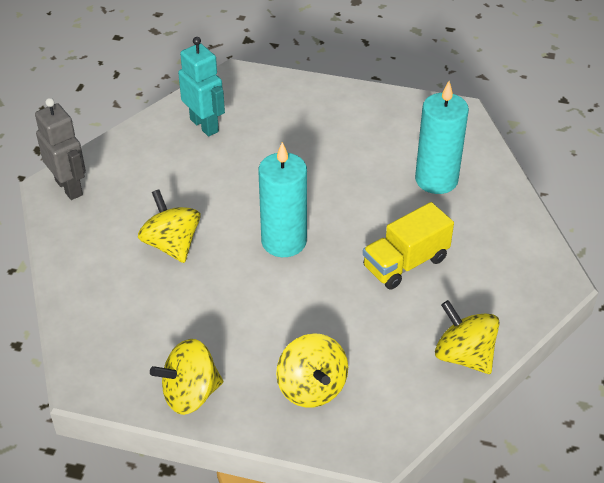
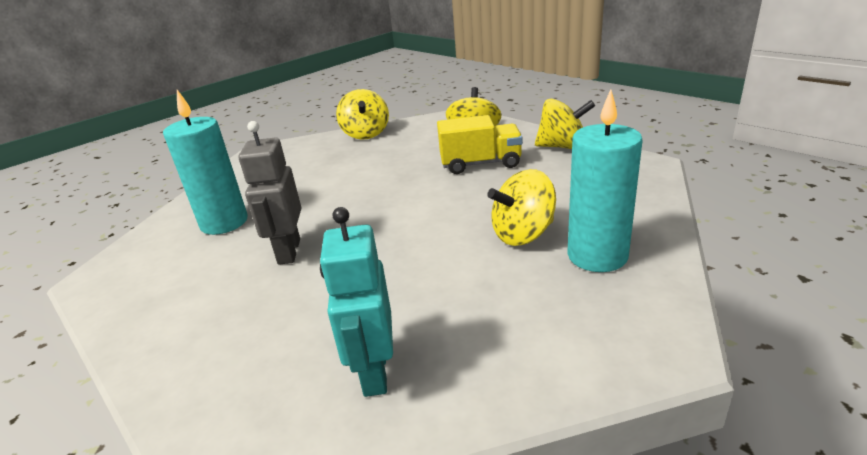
camera: 145 degrees left, 15 degrees down
(69, 187) = (638, 338): grey robot -> grey robot (288, 251)
(172, 244) = (523, 234): yellow spinning top -> yellow spinning top turned 60 degrees clockwise
(284, 241) = (411, 211): turquoise candle -> turquoise candle (597, 256)
(405, 263) = (335, 177): yellow truck -> yellow truck (480, 164)

